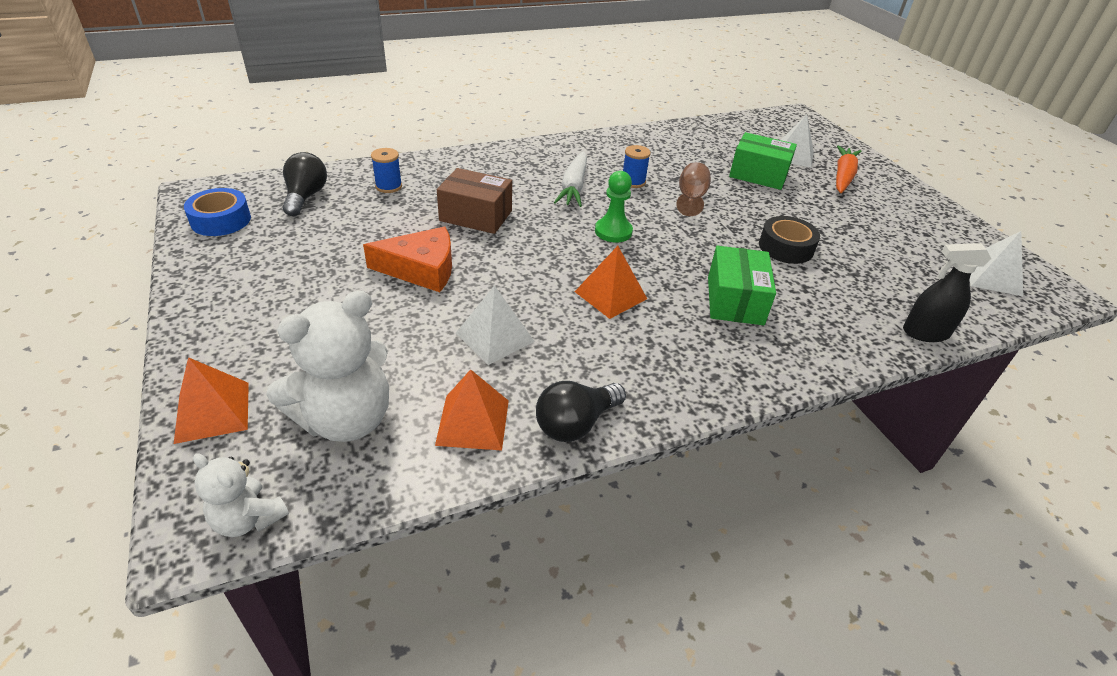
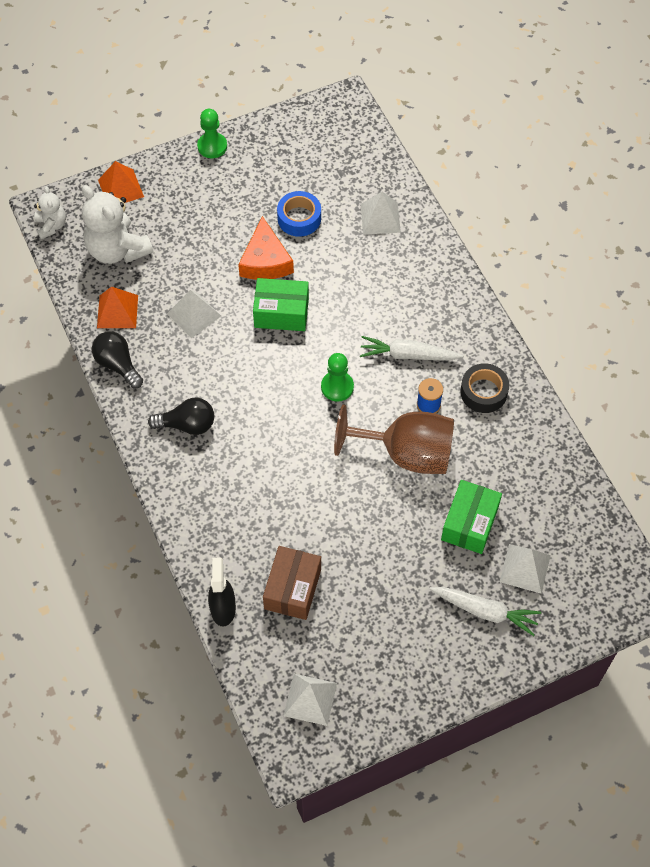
camera: 90 degrees right, 20 degrees up
(192, 304) = (212, 146): none -> green pawn
(221, 220) = (310, 128): blue tape -> blue tape (299, 218)
(248, 519) = (51, 226): white teddy bear -> white teddy bear turned 135 degrees clockwise
(305, 197) = (353, 168): black light bulb -> black light bulb (187, 425)
(388, 186) = (380, 218): blue spool -> white pyramid
(476, 216) = (345, 285): brown box -> brown box (292, 589)
(610, 295) = (248, 384): orange pyramid -> none
(691, 198) = (406, 453): brown goblet -> brown goblet, size x2.03
(735, 300) = (250, 471): green box -> green box (281, 313)
(786, 247) = (333, 524): black tape -> black tape (483, 392)
(843, 176) = (485, 611): orange carrot -> white carrot

